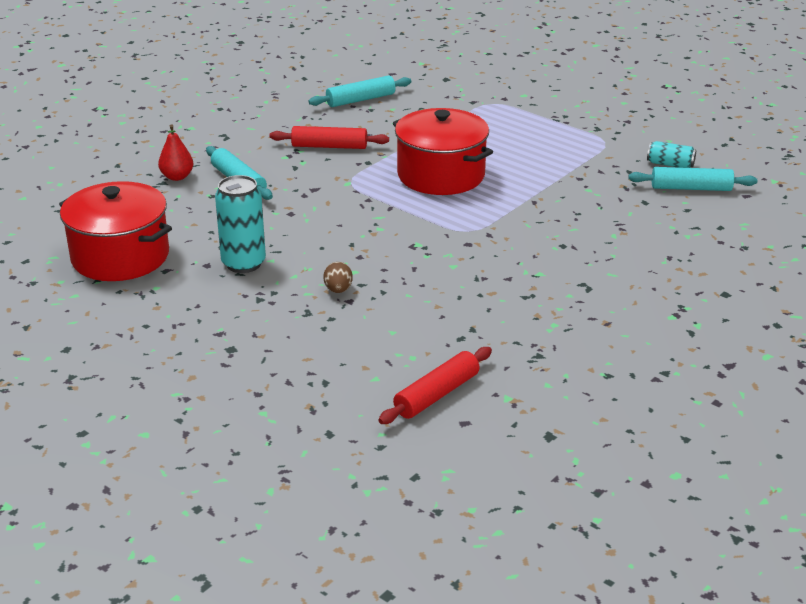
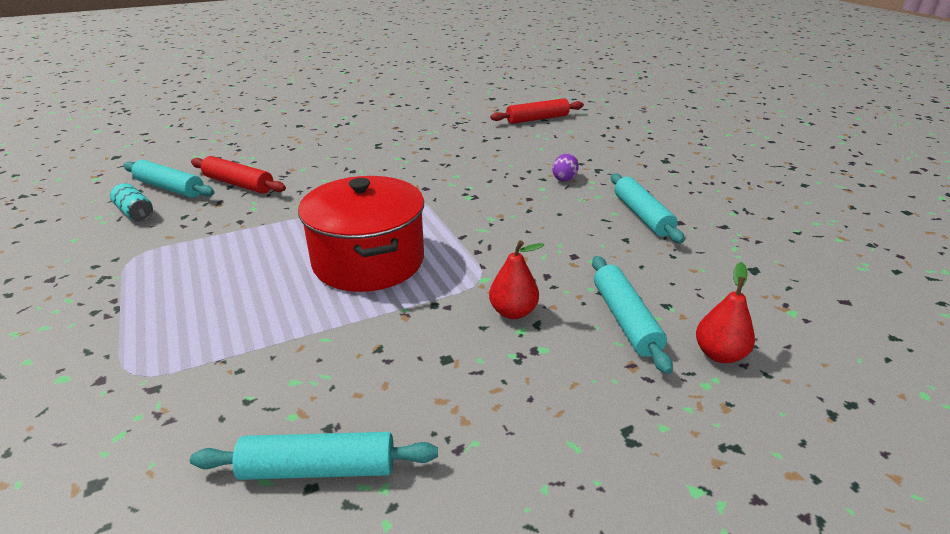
camera: 155 degrees left, 0 degrees up
(120, 256) = (778, 250): red pot -> none
(243, 263) = (642, 215): turquoise can -> turquoise rolling pin
(314, 169) = (513, 312): none -> red pear
(329, 146) = (464, 351): red rolling pin -> red rolling pin (238, 184)
(338, 290) = (564, 178): brown egg -> purple egg

